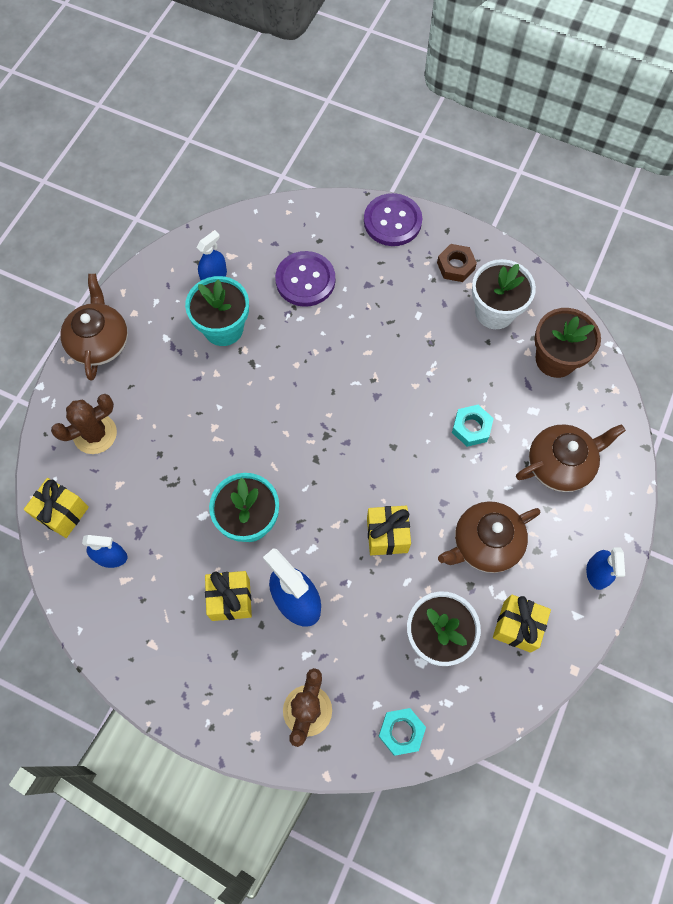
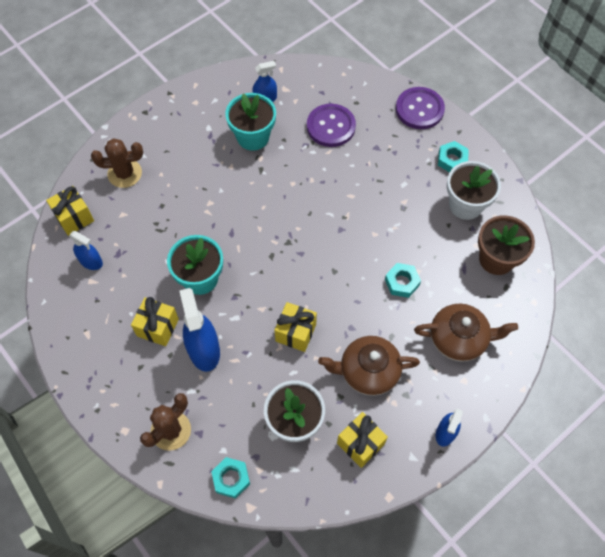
camera: 25 degrees right, 5 degrees down
(99, 341) = (161, 112): brown teapot -> none
(455, 266) = (452, 160): brown nut -> turquoise nut

